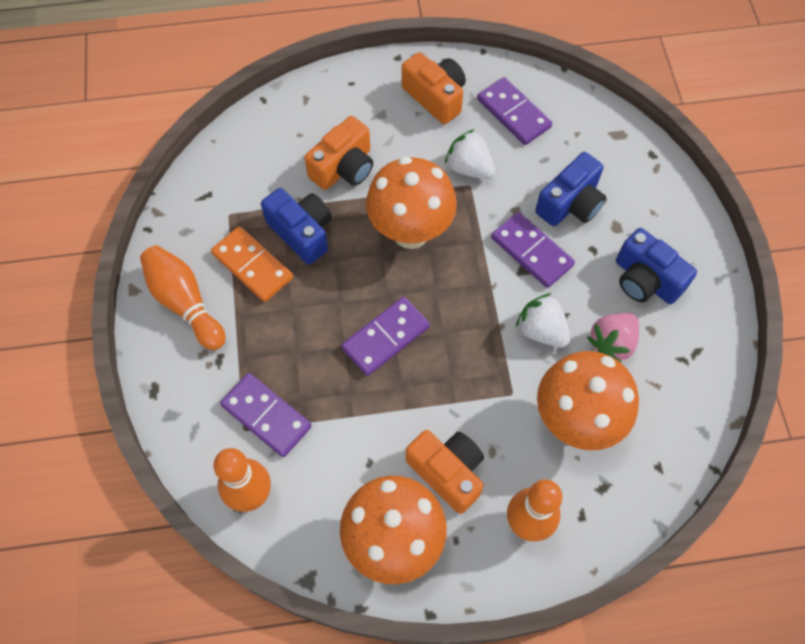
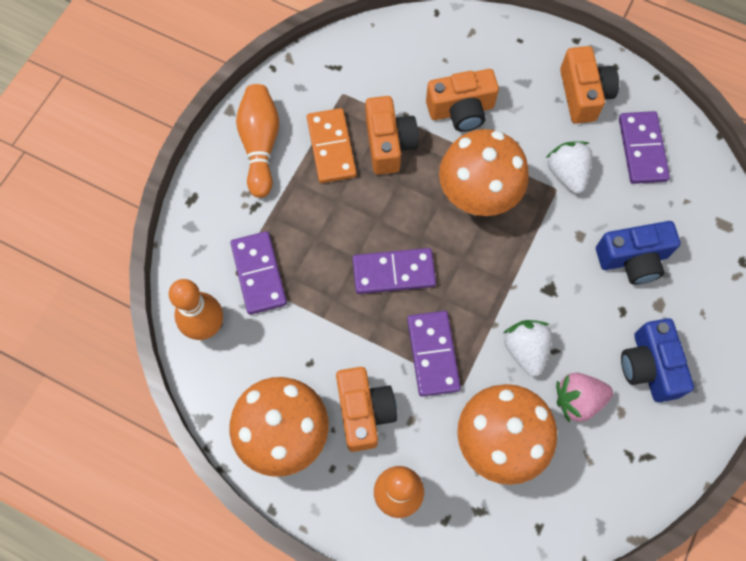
camera: 35 degrees right, 5 degrees up
(302, 232) = (389, 144): blue camera -> orange camera
(532, 251) = (567, 279): purple domino -> purple domino (433, 354)

